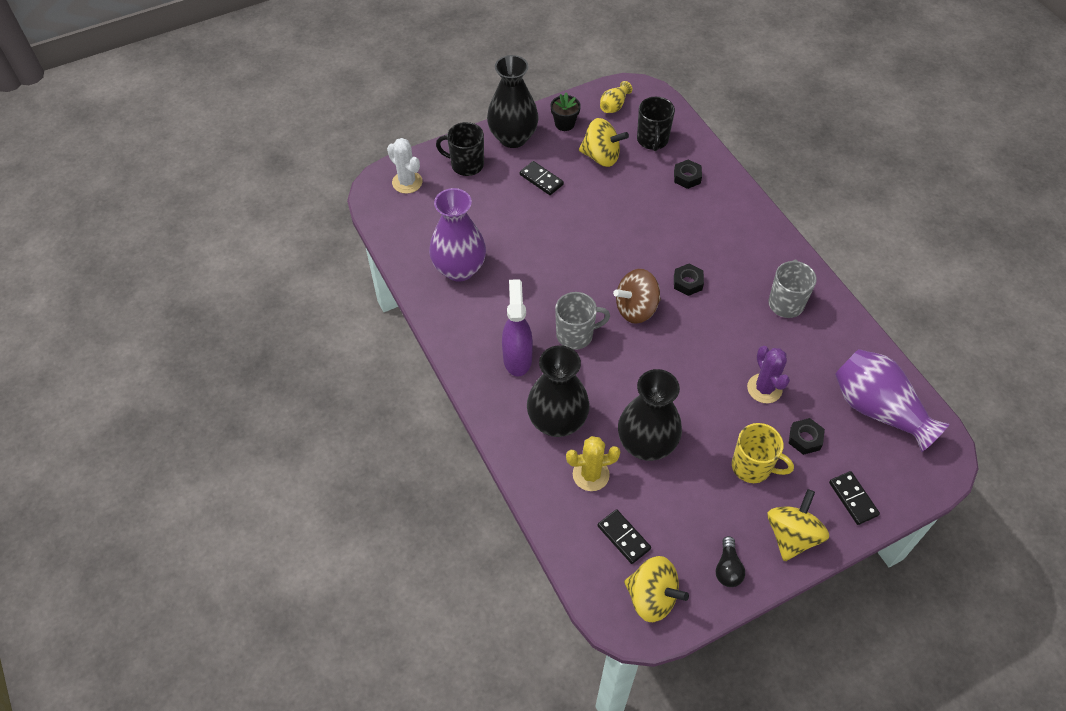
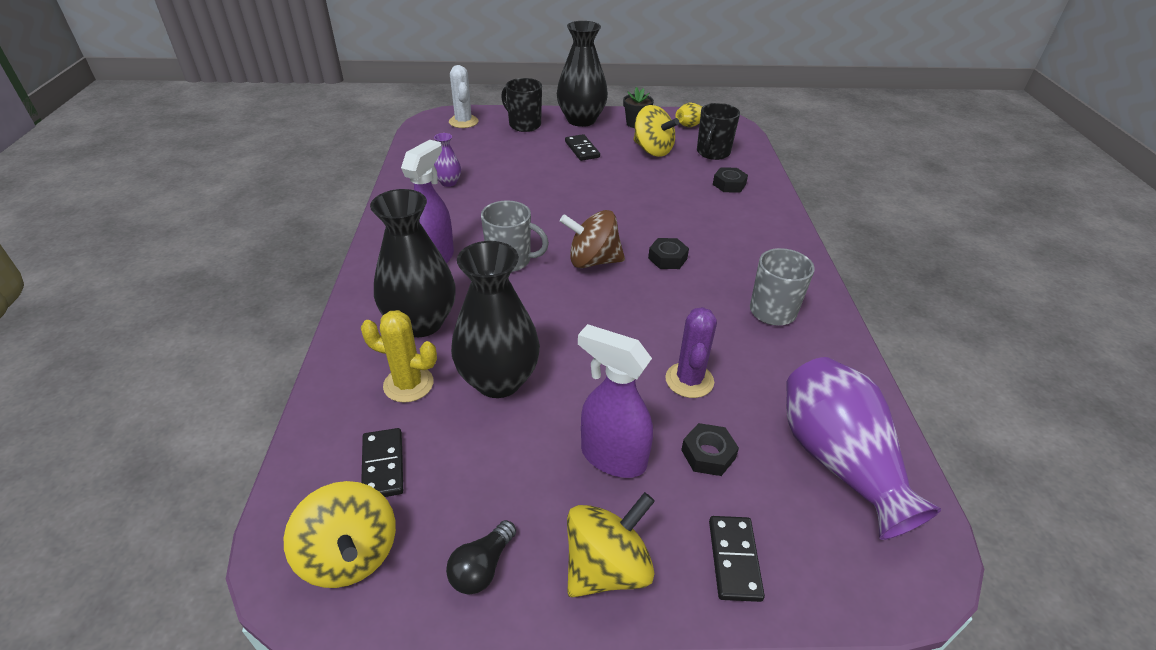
camera: 25 degrees right, 15 degrees down
(459, 269) = (448, 182): purple vase -> purple vase, size x0.47
(752, 467) = (612, 457): yellow mug -> purple spray bottle

